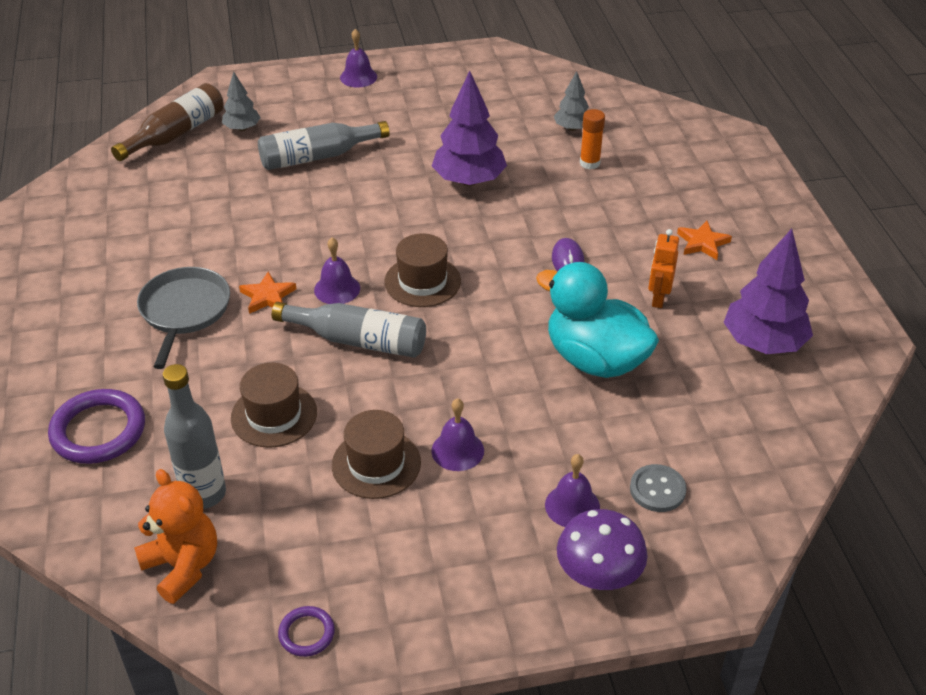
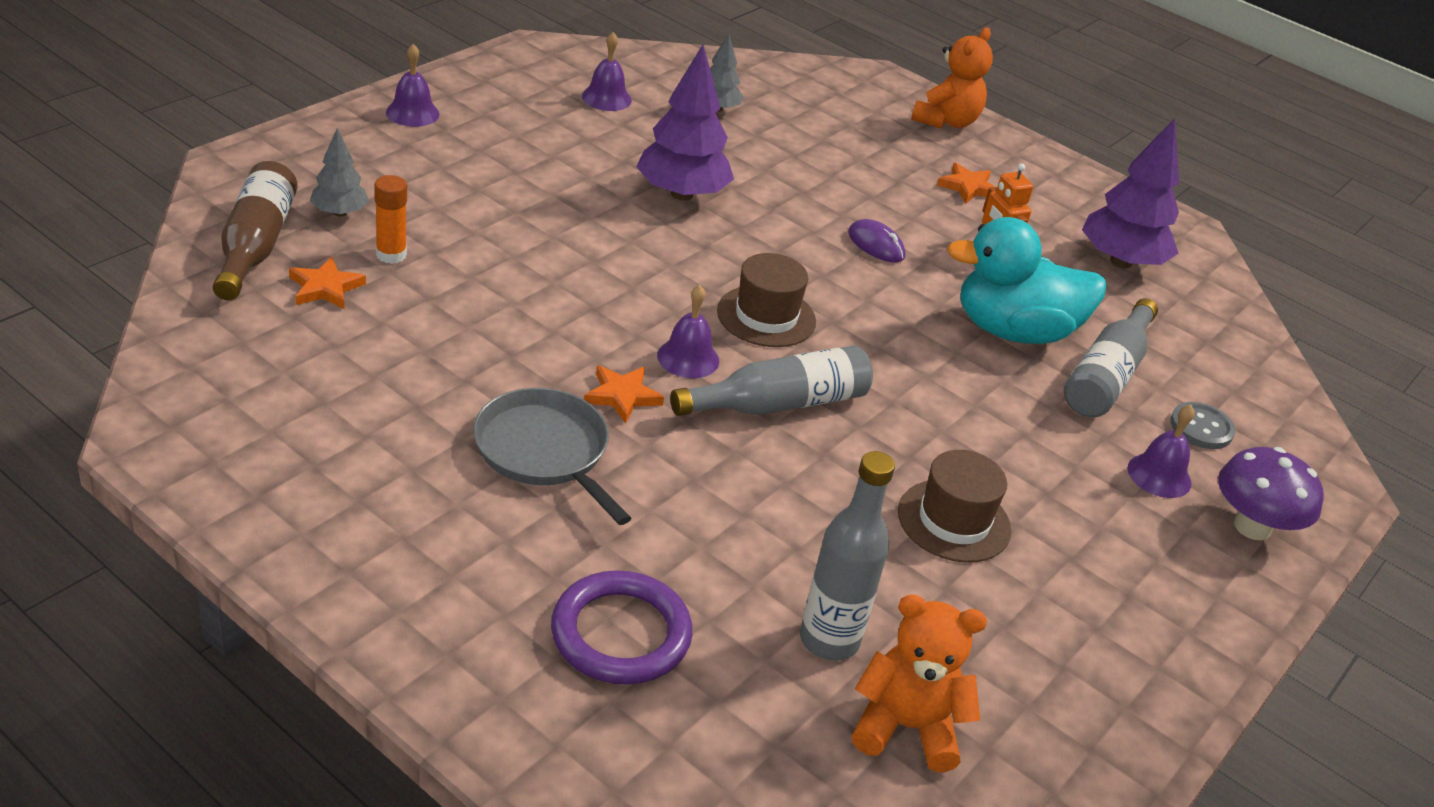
camera: 45 degrees left, 5 degrees down
(183, 171) = (325, 288): none -> orange star
(274, 415) = (793, 520): brown hat -> none
(306, 633) = (1102, 721): purple ring -> none
(318, 156) = (479, 218): grey bottle -> grey bottle (1106, 376)
(457, 450) = (1007, 471): purple bell -> purple bell (606, 98)
(589, 163) = (777, 140): orange glue stick -> orange glue stick (391, 254)
(752, 187) = (946, 121): none -> orange teddy bear

